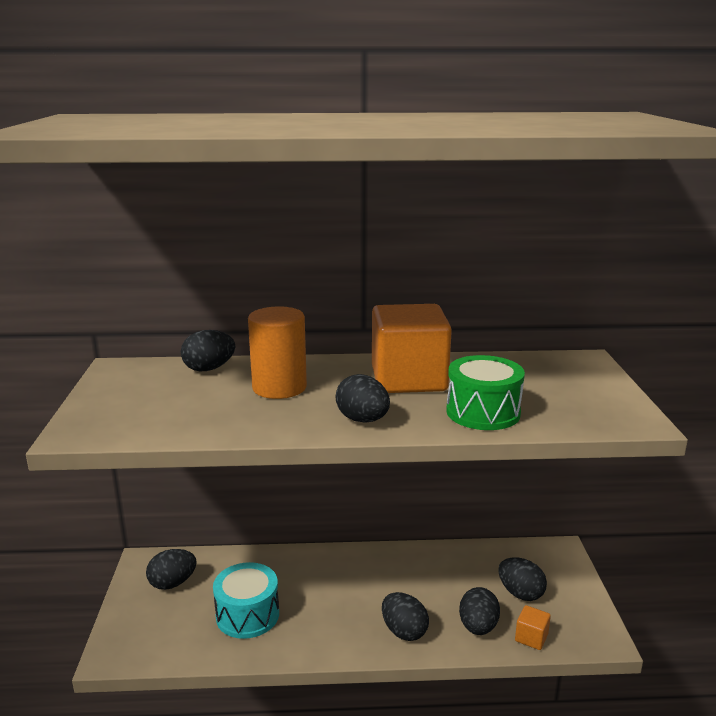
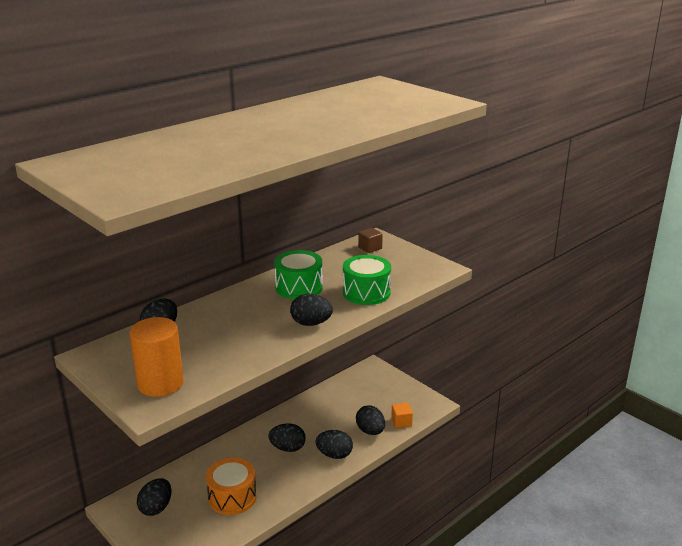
camera: 40 degrees left, 5 degrees up
(247, 615) = (232, 497): turquoise drum -> orange drum
(279, 387) = (230, 323): orange cylinder -> orange cylinder (160, 383)
(408, 379) = (299, 287): orange cube -> green drum
(520, 593) = (374, 402): black egg -> black egg (287, 448)
(561, 367) = (370, 248): none -> brown cube

